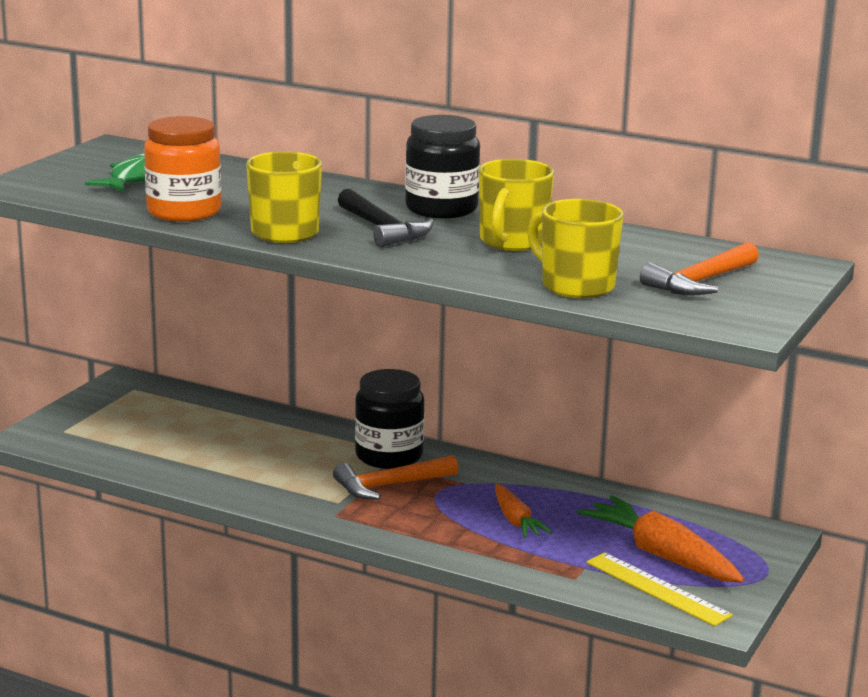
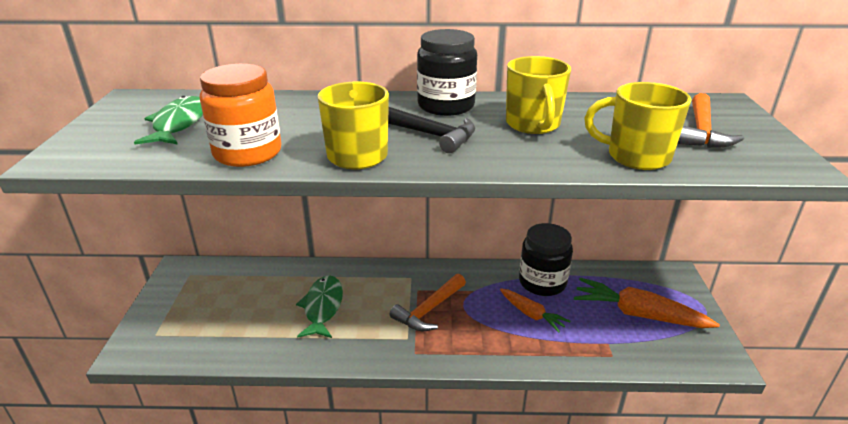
camera: 25 degrees left, 10 degrees up
(264, 453) = (322, 307): none -> green fish
(389, 456) = (407, 282): black jar -> black jar (542, 282)
(657, 589) = (665, 346): yellow ruler -> none

